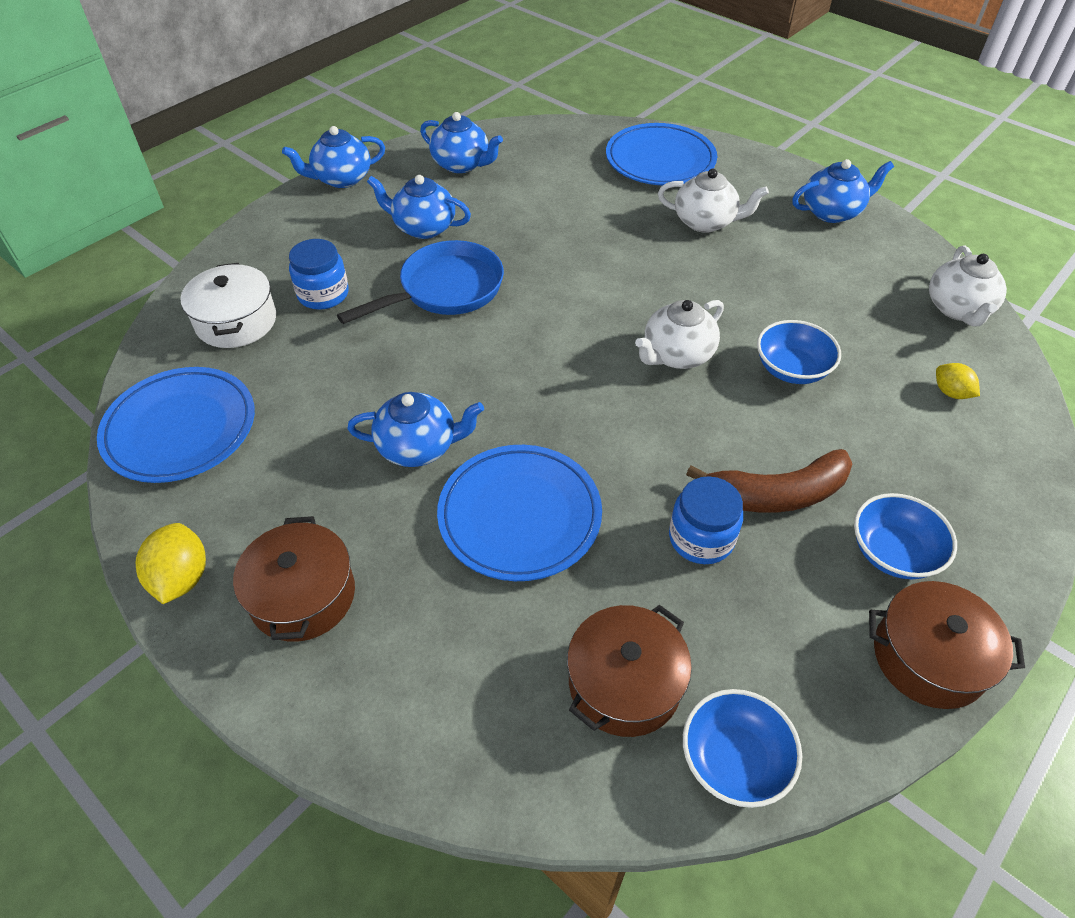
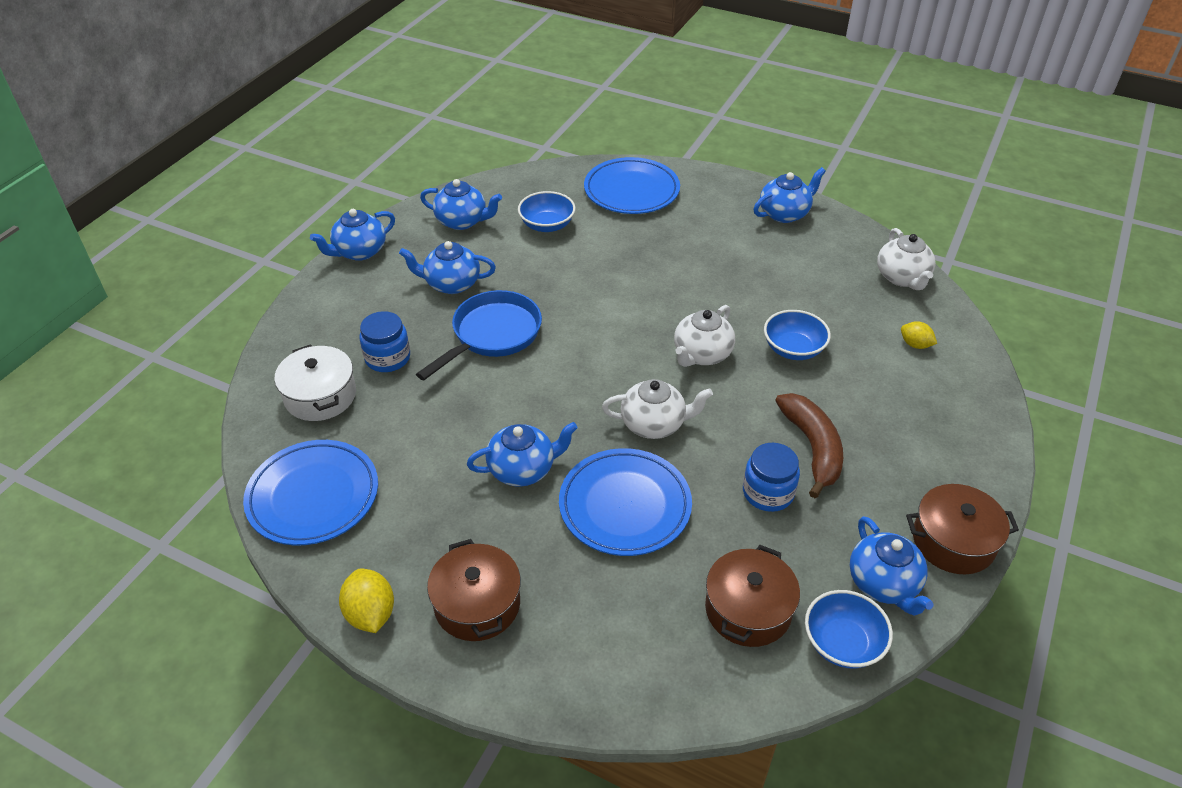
camera: 15 degrees left, 5 degrees down
(705, 222) = (687, 239): white teapot -> white teapot (654, 424)
(776, 494) = (812, 448): brown banana -> brown banana turned 75 degrees counterclockwise
(815, 693) = (883, 584): none -> blue teapot
(893, 552) = (908, 473): blue bowl -> blue bowl (547, 225)

